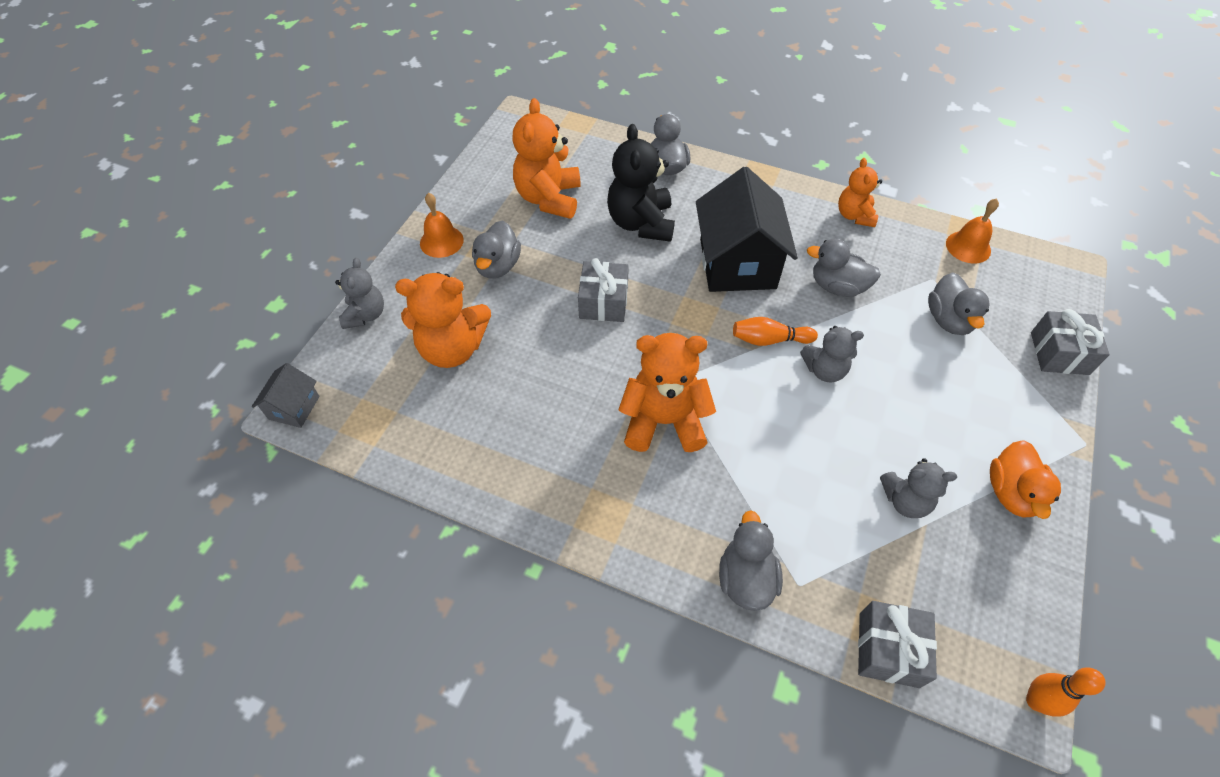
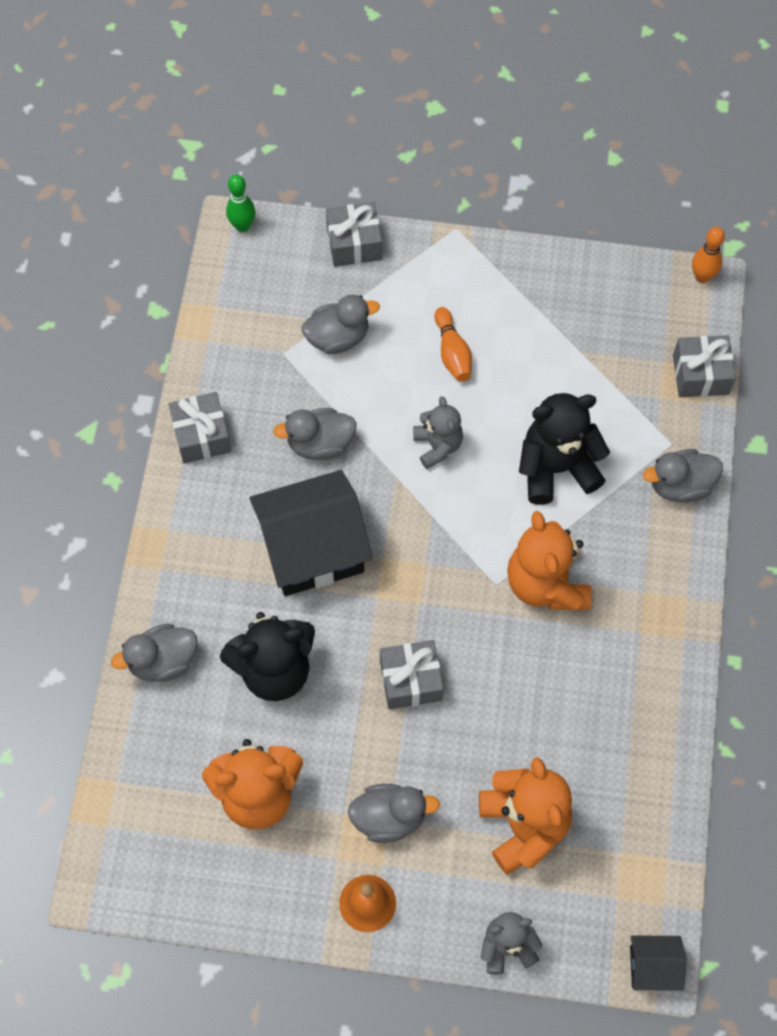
camera: 105 degrees left, 10 degrees up
(294, 408) = (652, 967): grey house -> black house
(769, 340) = (414, 501): orange bowling pin -> orange bowling pin (452, 352)
(786, 463) = (556, 468): none -> black teddy bear
(837, 286) = (320, 444): grey duck -> grey duck turned 75 degrees clockwise
(854, 215) = (202, 435): orange teddy bear -> grey gift
(905, 500) = (562, 368): grey teddy bear -> none
(968, 247) = (224, 320): orange bell -> none
(1011, 493) = (526, 287): orange duck -> none
(1072, 275) = (242, 226): none -> green bowling pin

